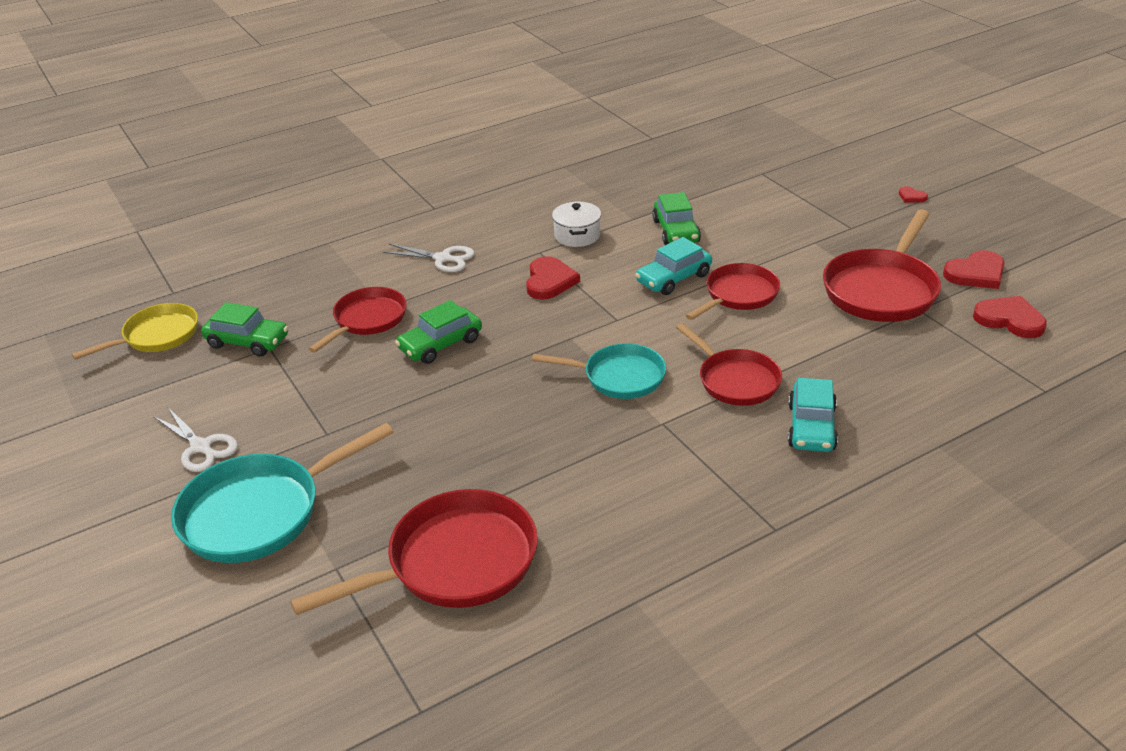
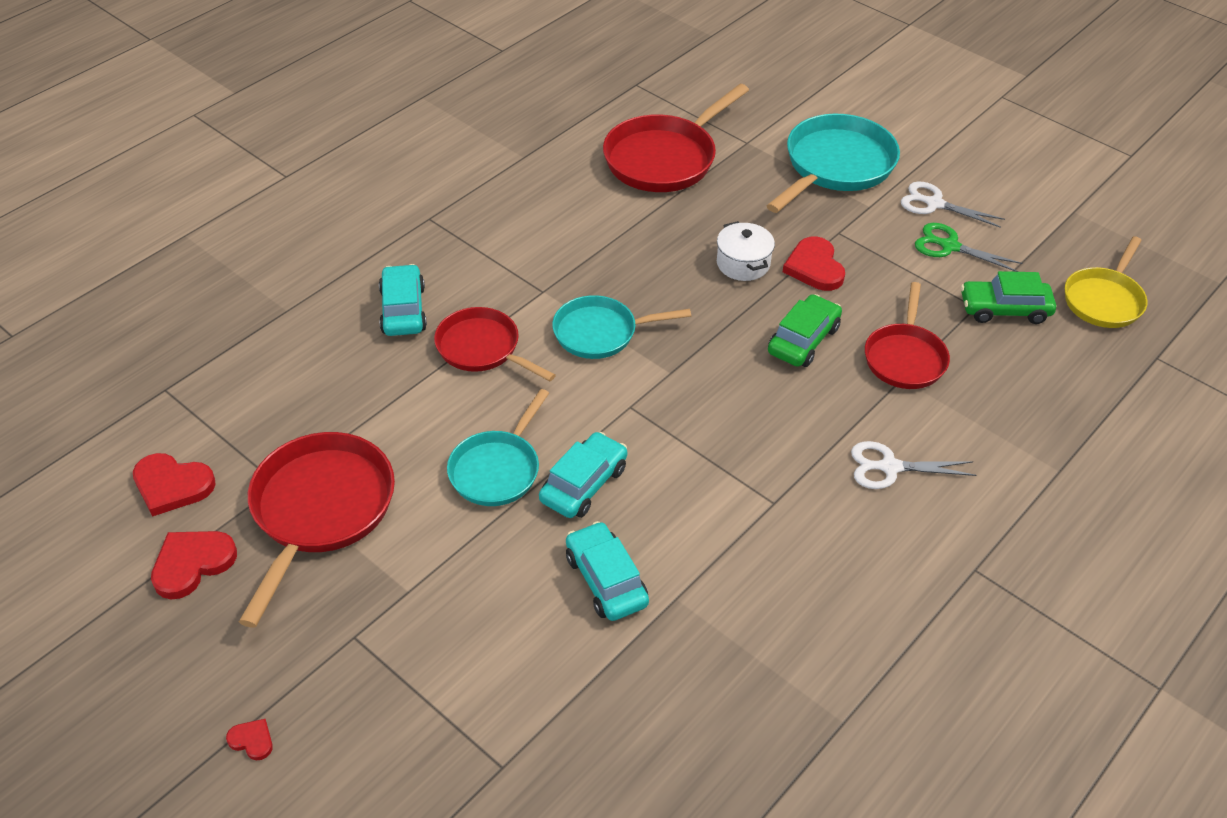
camera: 160 degrees right, 10 degrees up
(234, 401) = (950, 246): none -> green scissors
(549, 281) = (734, 452): red heart -> red heart (814, 267)
(577, 235) = (739, 545): white pot -> white pot (743, 263)
(676, 231) = (606, 580): green car -> turquoise car
(738, 295) = (497, 469): red pan -> turquoise pan

